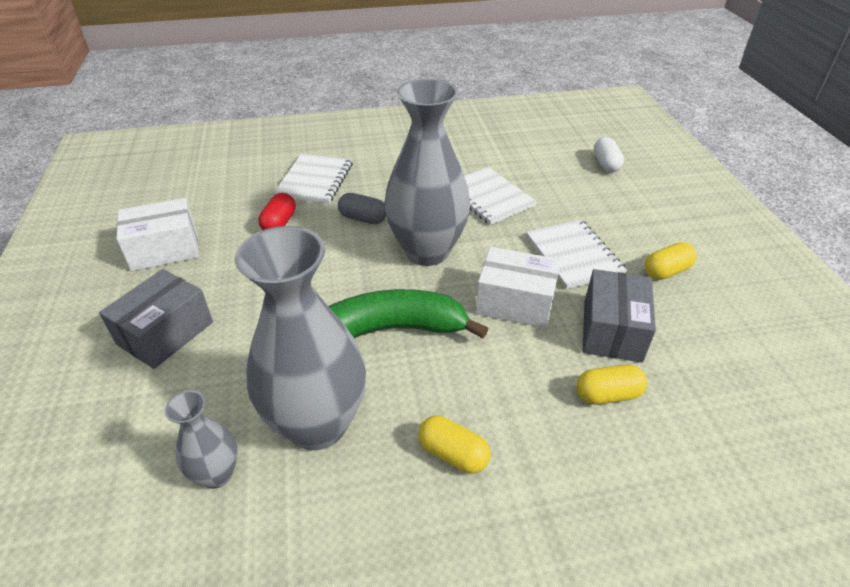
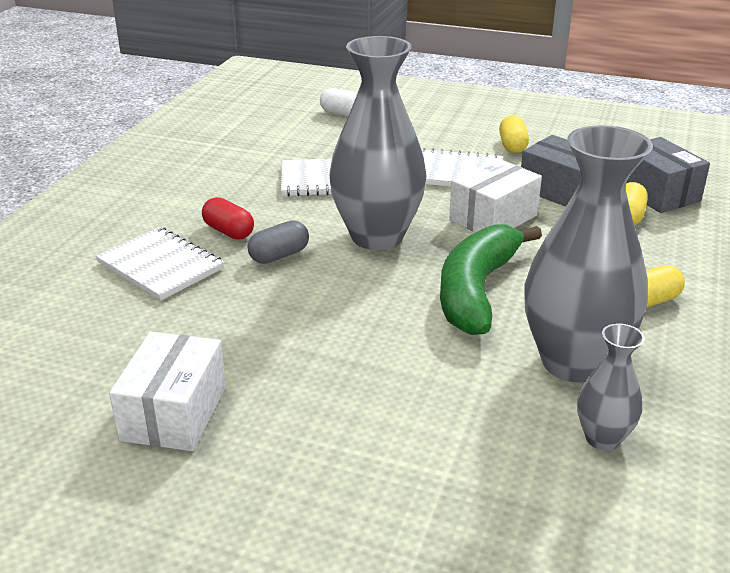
camera: 60 degrees left, 10 degrees down
(165, 333) = (355, 439): grey box -> grey box (656, 193)
(279, 223) = (222, 311): red capsule -> red capsule (228, 231)

